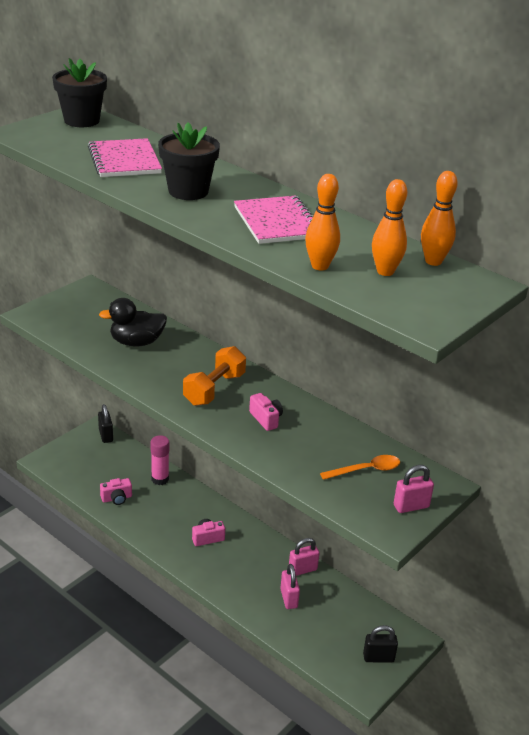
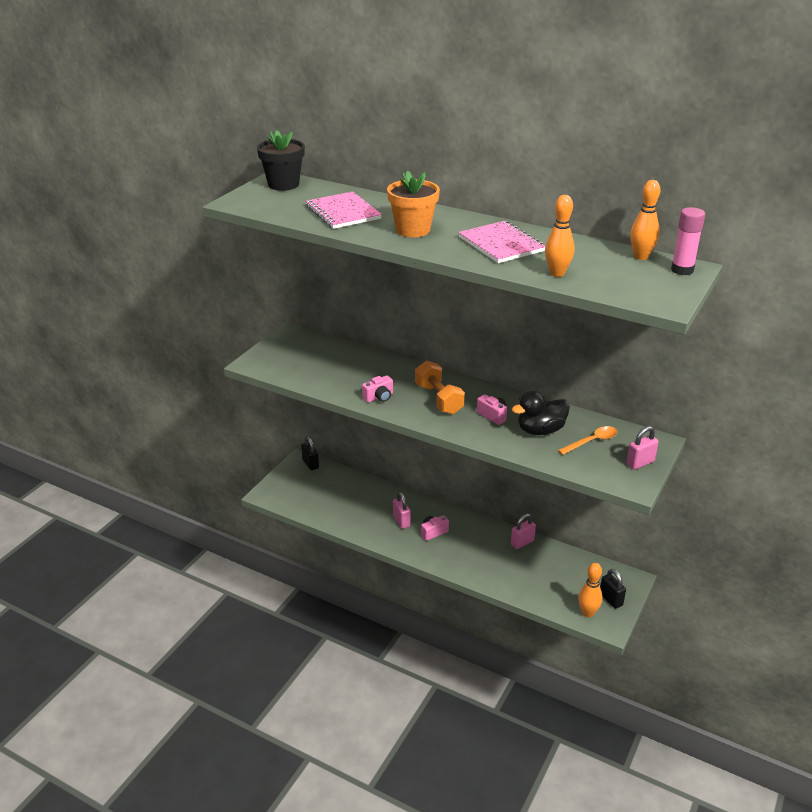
camera: 10 degrees left, 0 degrees up
(117, 498) = (342, 514): pink camera -> pink camera (379, 397)
(136, 342) = (354, 372): black duck -> black duck (540, 430)
(160, 479) = (373, 492): pink glue stick -> pink glue stick (682, 270)
(188, 191) = (413, 230): black flower pot -> orange flower pot
(214, 389) = (438, 399): orange dumbbell -> orange dumbbell turned 45 degrees counterclockwise
(289, 598) = (520, 567): pink padlock -> pink padlock (401, 521)
(378, 658) = (611, 599): black padlock -> black padlock turned 75 degrees clockwise
(385, 271) = (609, 270): orange bowling pin -> orange bowling pin (588, 613)

